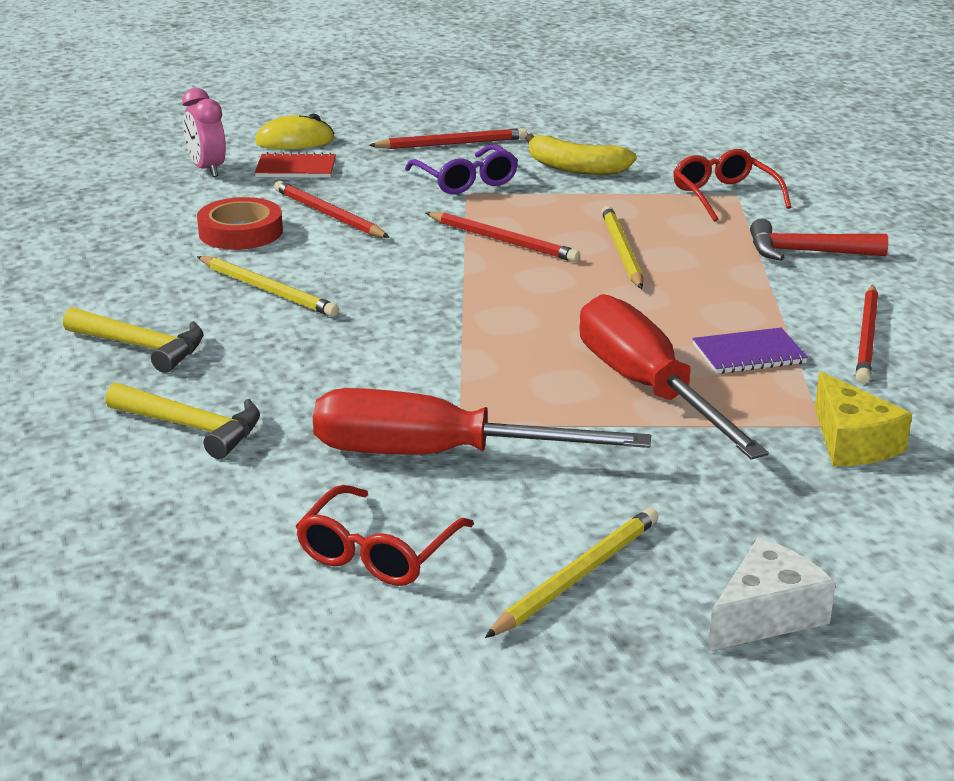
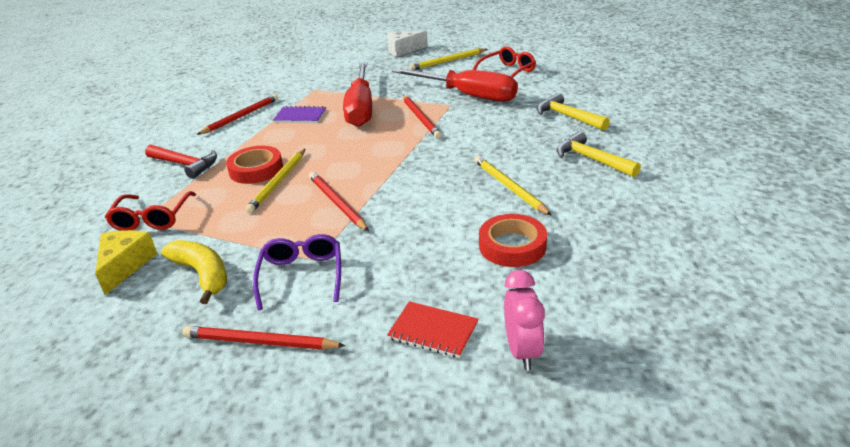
camera: 155 degrees left, 5 degrees up
(295, 141) = (410, 393): yellow mouse -> none
(328, 215) = (437, 253): red pencil -> red pencil (421, 118)
(682, 261) = (256, 169): none -> red tape
(852, 442) = (313, 83): yellow cheese -> yellow cheese (125, 265)

